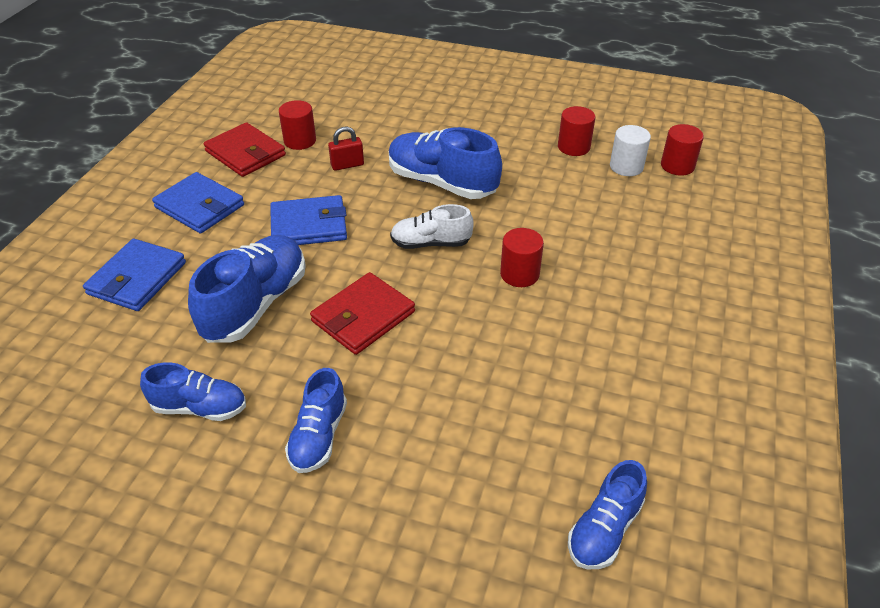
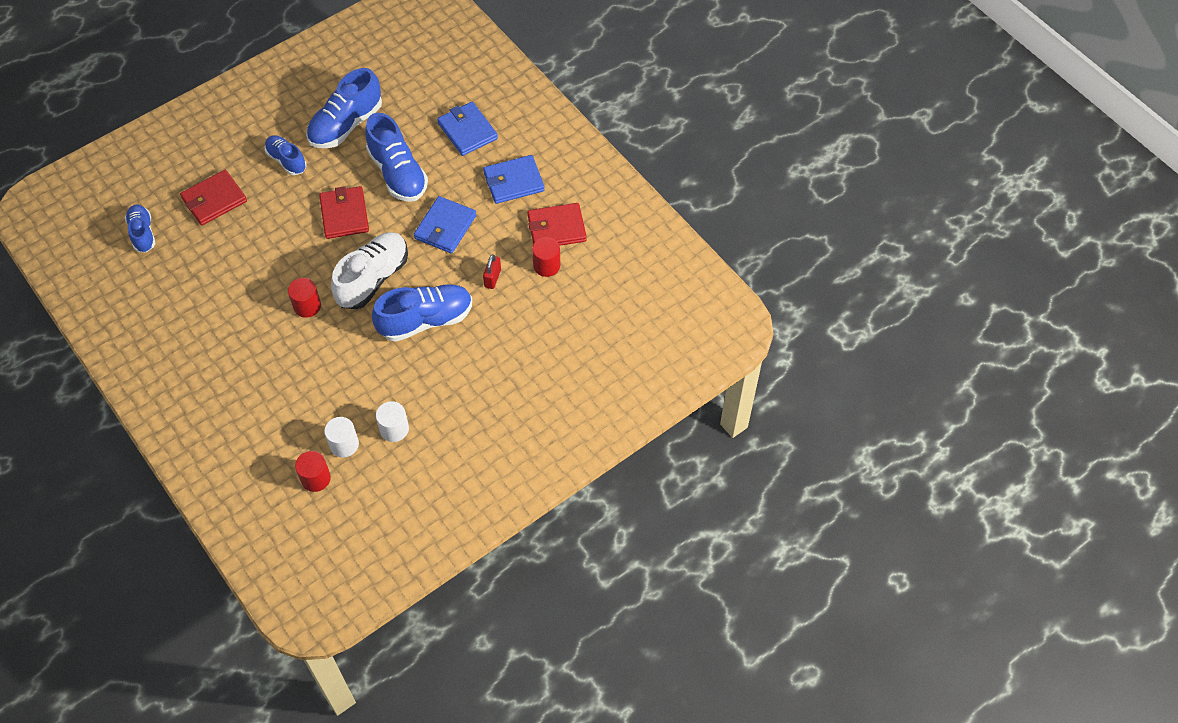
camera: 125 degrees right, 15 degrees up
(200, 407) = (346, 125): blue shoe -> blue shoe, size x1.67
(430, 243) = (373, 278): white shoe -> white shoe, size x1.67
(462, 478) = (214, 200): none -> red wallet
(573, 147) = (394, 429): red cylinder -> white cylinder

